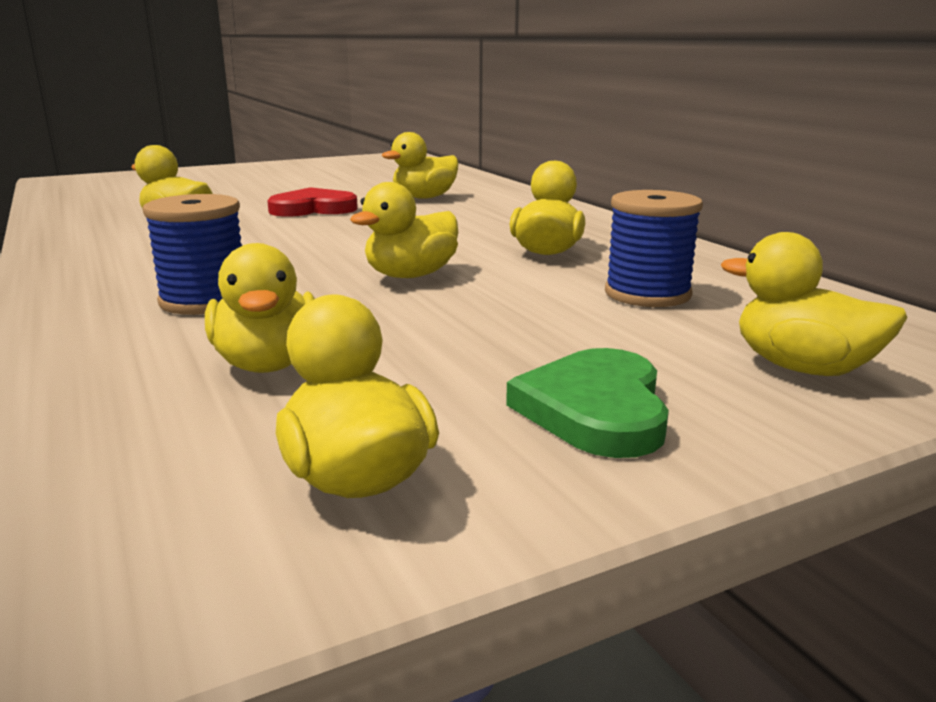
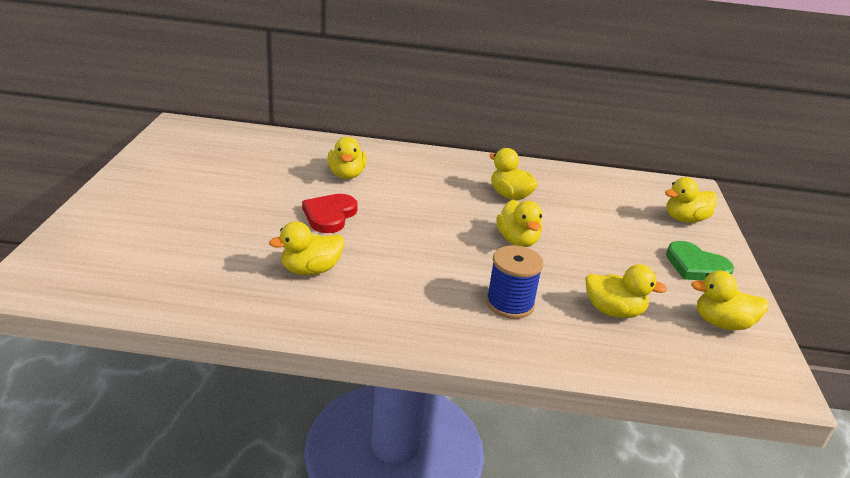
camera: 60 degrees left, 10 degrees up
(647, 294) = (592, 205): blue spool -> none

